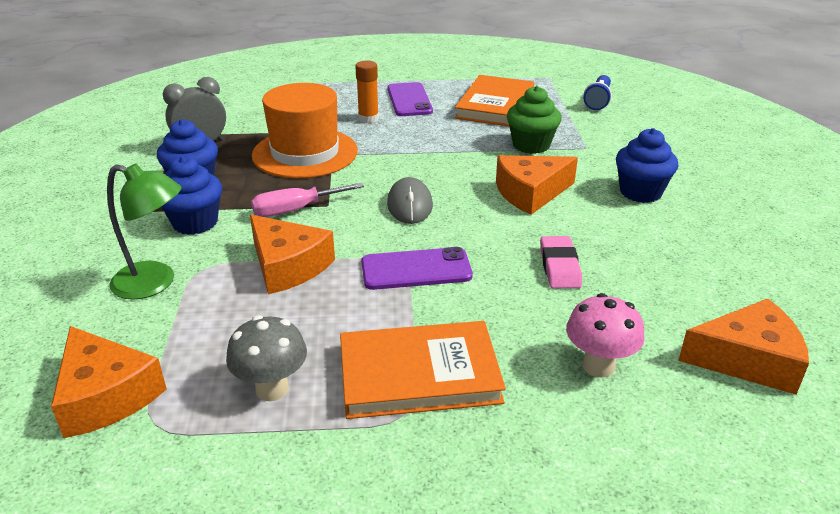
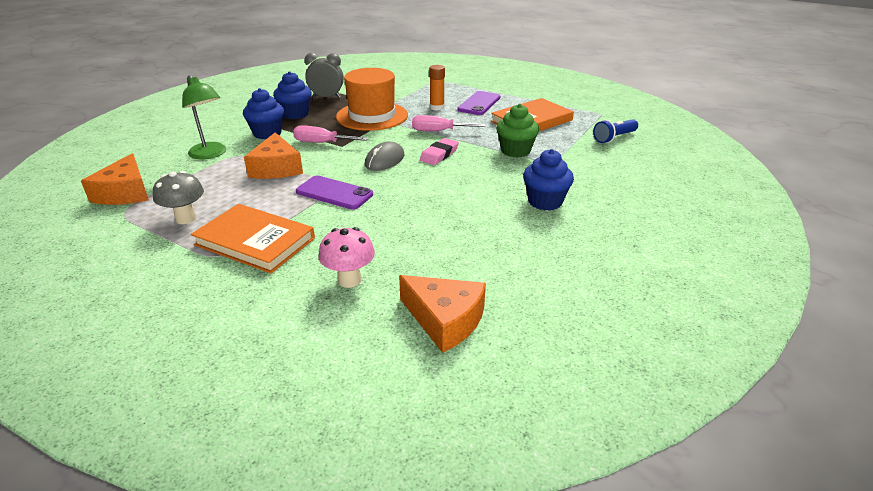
camera: 35 degrees right, 0 degrees up
(416, 148) = (438, 131): none -> pink screwdriver
(530, 193) = (467, 177): orange cheese -> none
(559, 266) = (416, 222): pink eraser -> pink eraser (439, 154)

